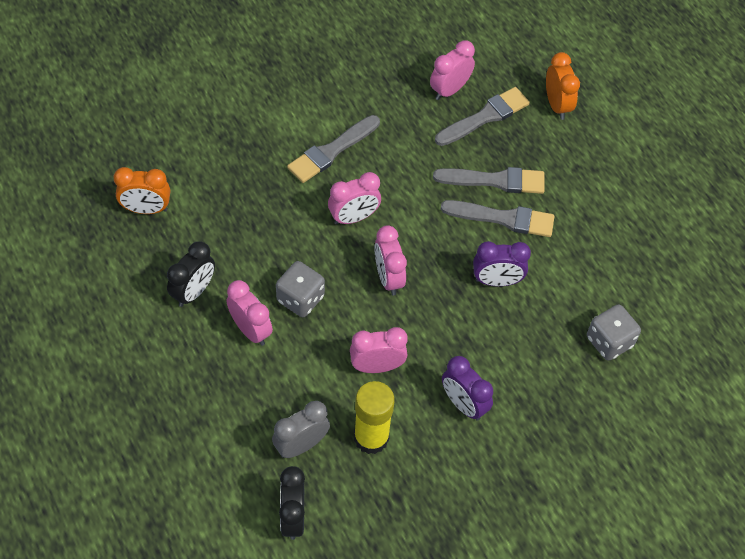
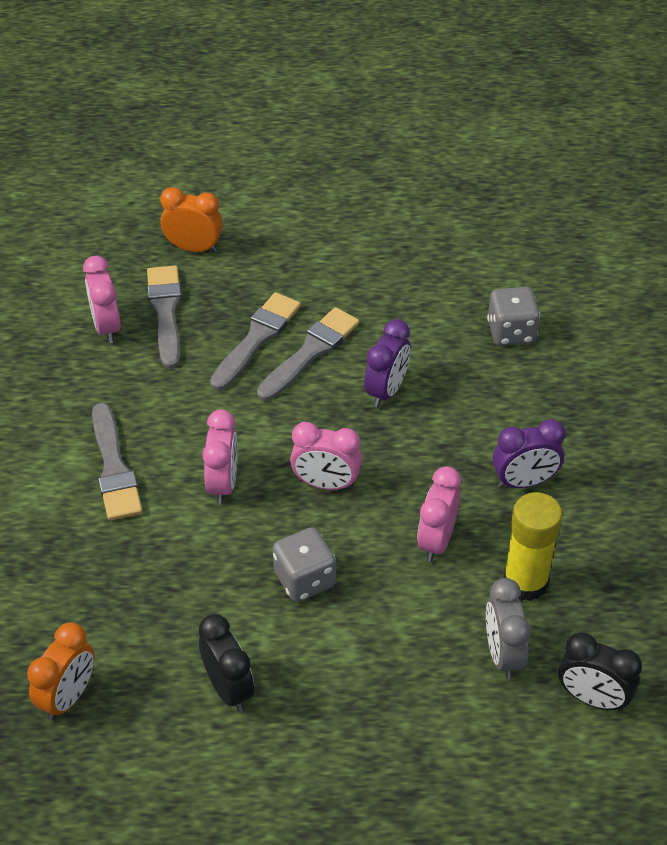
camera: 60 degrees left, 10 degrees down
(251, 330) = (319, 647): pink clock -> none

